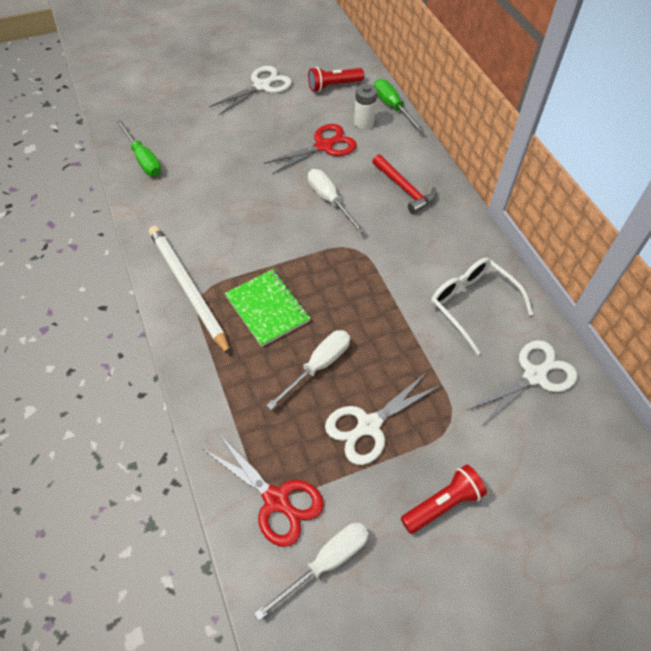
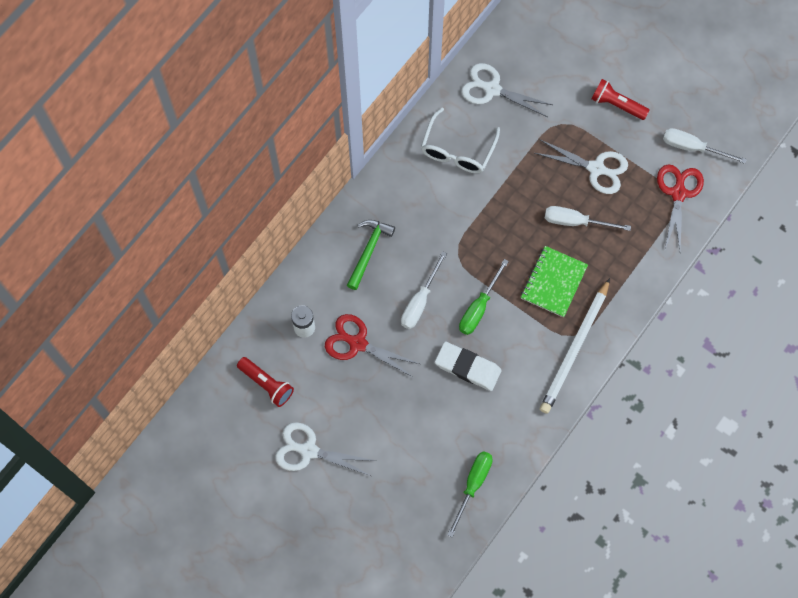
camera: 120 degrees left, 15 degrees up
(242, 203) = (467, 367): none -> white eraser
(392, 106) = (265, 315): green screwdriver -> green screwdriver (478, 308)
(404, 189) = (368, 251): red hammer -> green hammer

